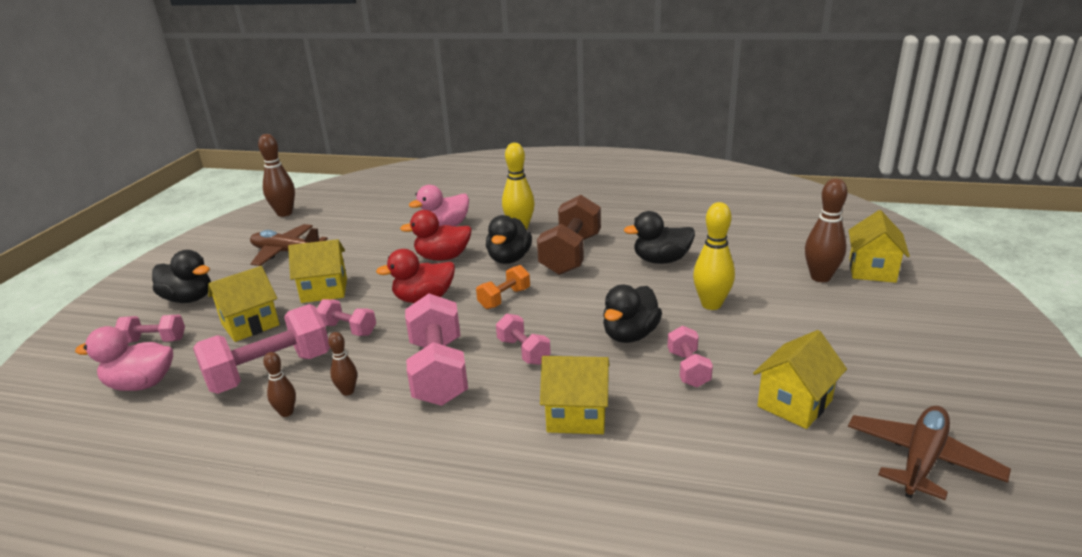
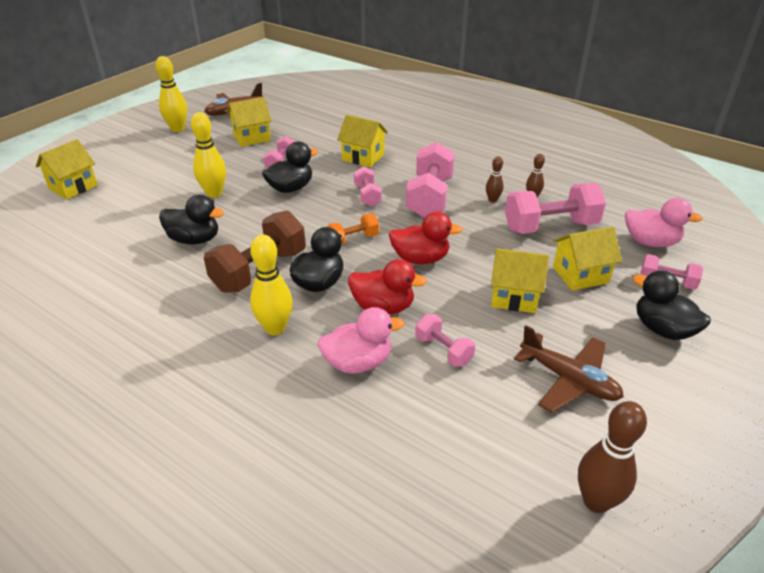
camera: 160 degrees left, 10 degrees up
(348, 329) = (491, 246): pink dumbbell -> pink dumbbell (443, 350)
(820, 277) = (114, 192): brown bowling pin -> none
(933, 385) = (178, 129): none -> yellow bowling pin

